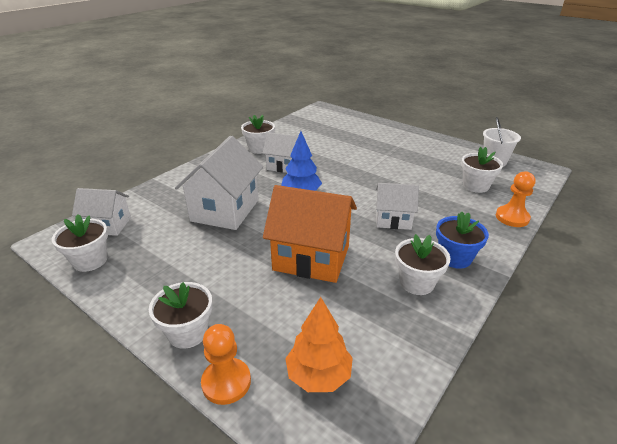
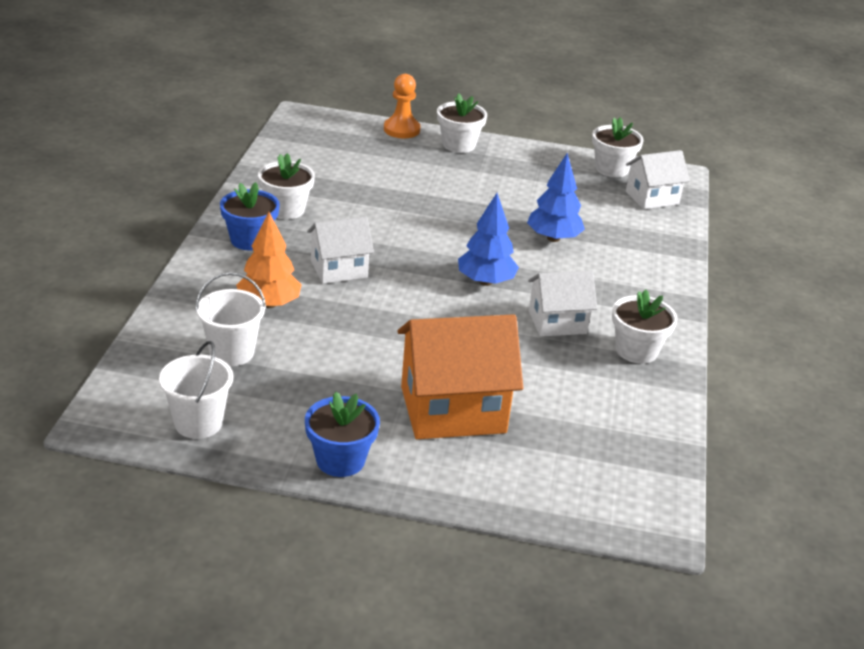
camera: 150 degrees right, 0 degrees up
(225, 210) = (553, 238): white house -> blue tree
(311, 258) = (406, 210): orange house -> orange house (453, 409)
(318, 375) = (340, 142): orange tree -> orange tree (269, 304)
(430, 140) = (340, 460): none -> blue flower pot
(475, 186) = (232, 352): white flower pot -> white bucket
(512, 217) = (176, 306): orange pawn -> none

